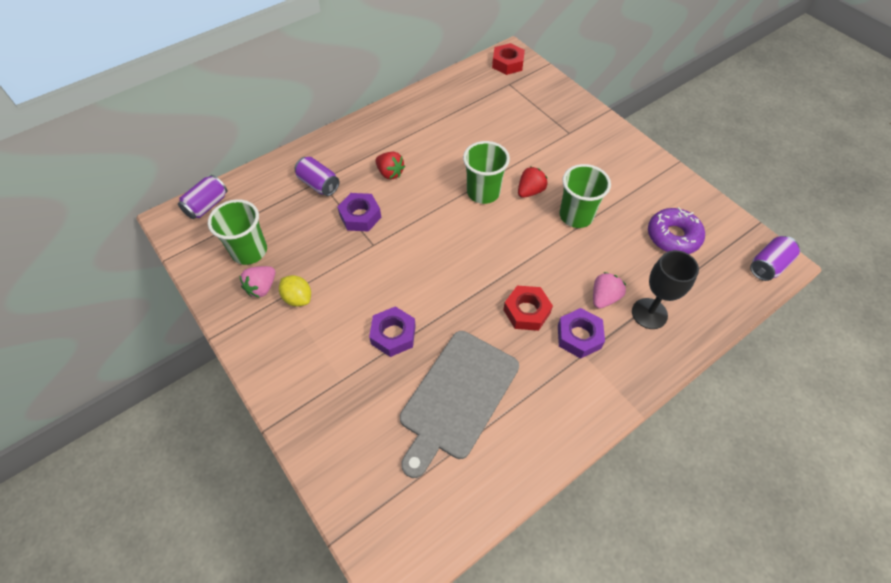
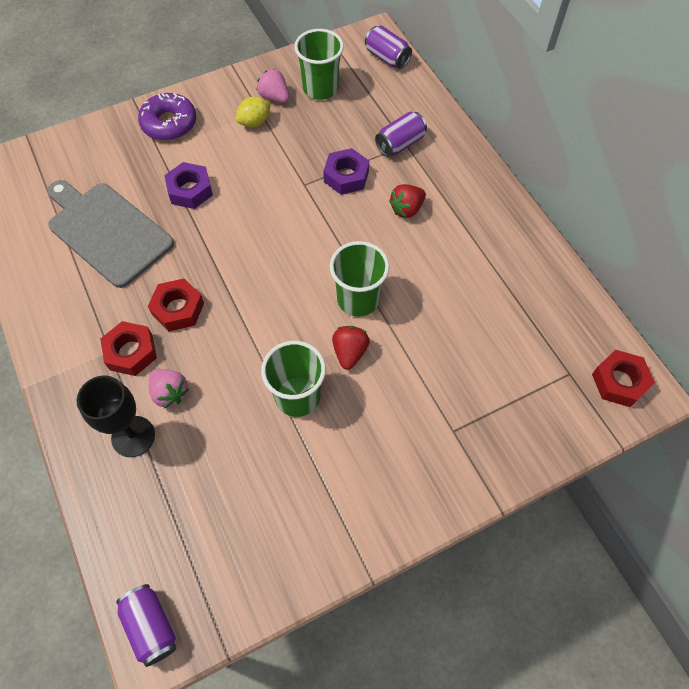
camera: 100 degrees right, 5 degrees up
(530, 191) = (350, 352): red strawberry -> red strawberry turned 135 degrees counterclockwise
(579, 336) = (131, 352): purple nut -> red nut
(673, 236) = (234, 510): purple donut -> purple donut (169, 123)

